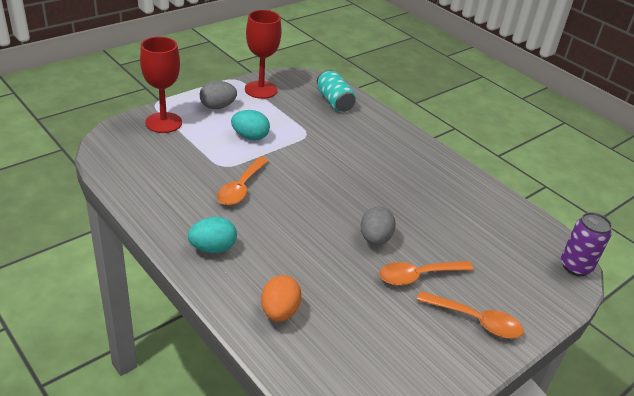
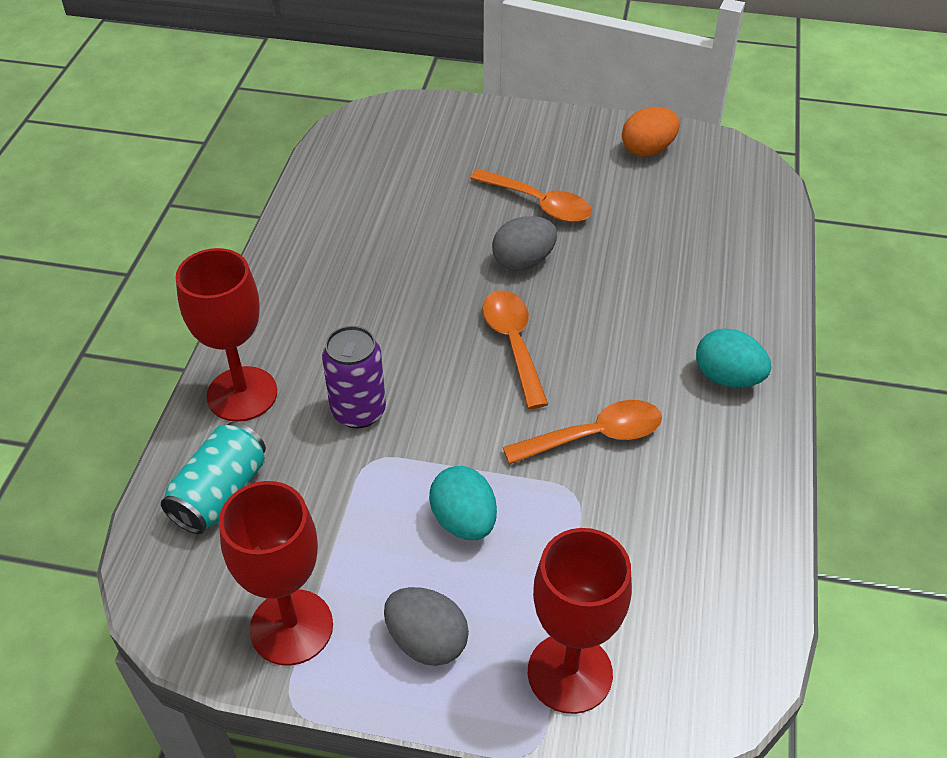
camera: 125 degrees left, 10 degrees up
(279, 312) = (727, 267): orange egg -> orange egg (647, 150)
(379, 125) = (242, 394): none -> red goblet
(476, 321) = (549, 145): orange spoon -> orange spoon (513, 343)
(575, 266) = (375, 113): purple can -> purple can (358, 411)

